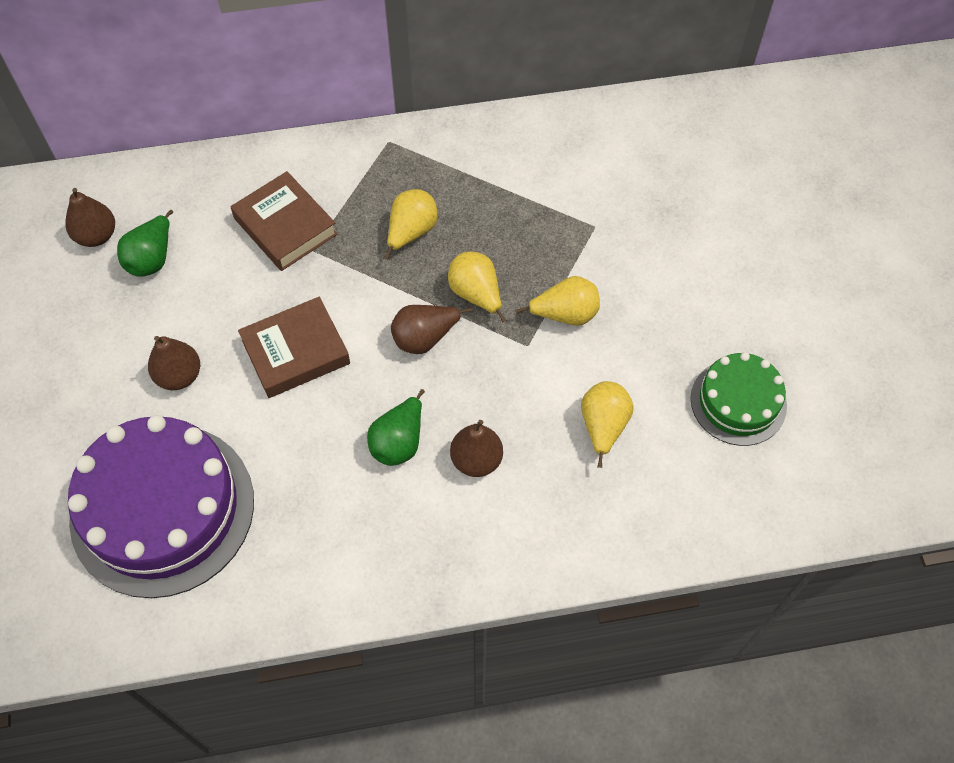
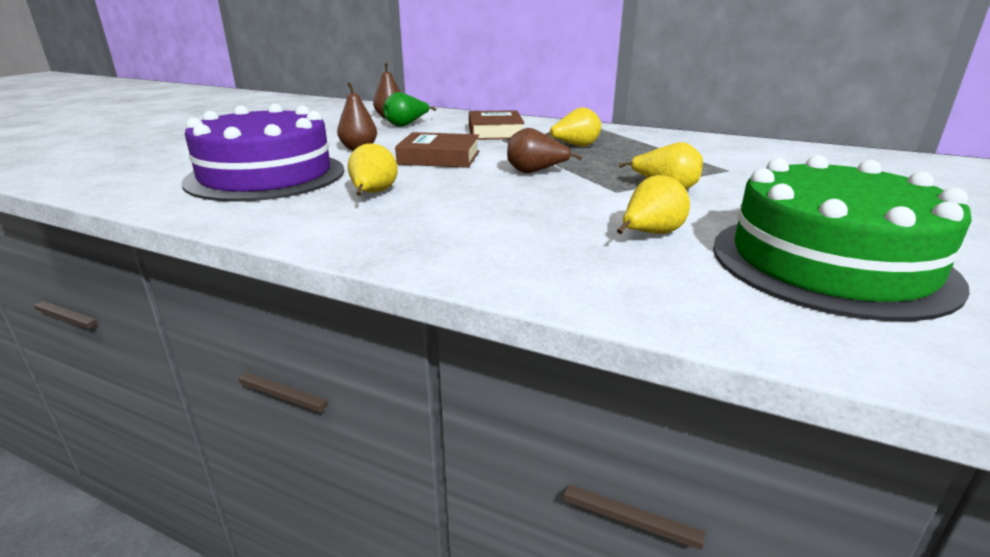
camera: 35 degrees right, 35 degrees down
(399, 442) = (457, 196): green pear -> none
(476, 294) = (596, 169): yellow pear -> yellow pear (372, 194)
(476, 460) = (508, 217): brown pear -> none
(738, 402) = (830, 263): green cake -> green cake, size x1.82

